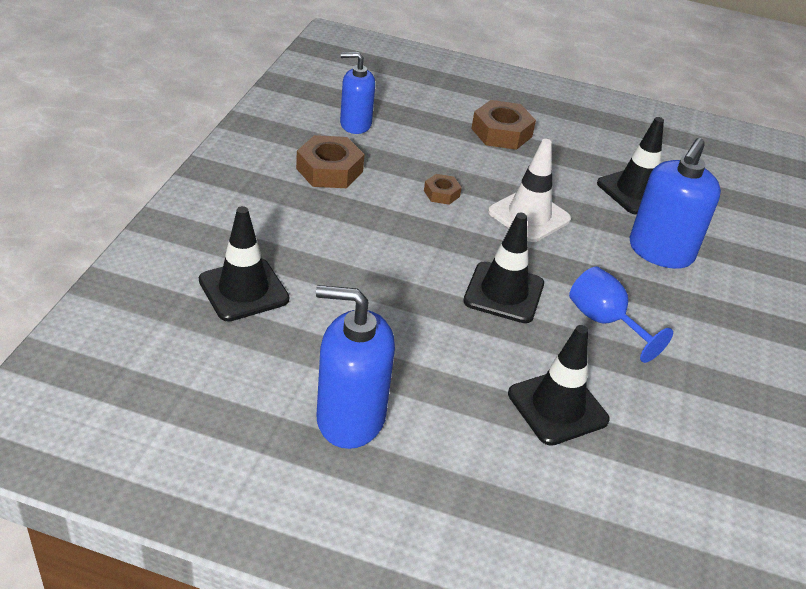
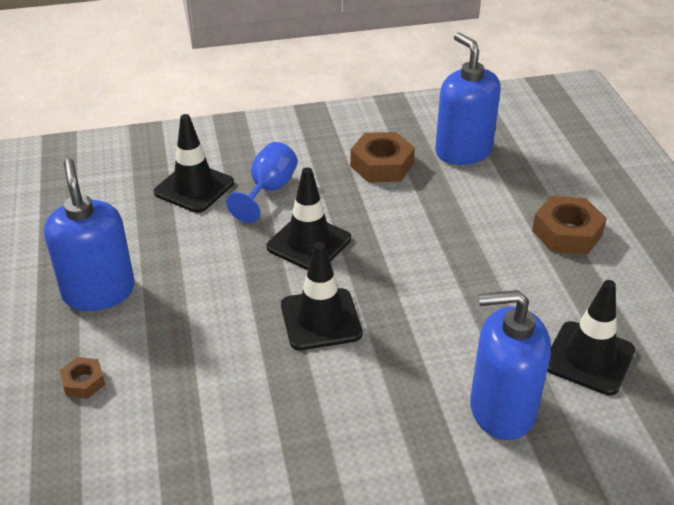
camera: 65 degrees right, 0 degrees up
(355, 124) = (463, 151): blue soap dispenser -> blue soap dispenser, size x1.53
(441, 193) = (422, 233): brown nut -> brown nut (83, 382)
(529, 215) = (453, 296): white traffic cone -> none
(557, 407) = (197, 405): black traffic cone -> black traffic cone (309, 243)
(605, 322) = (343, 400): blue goblet -> blue goblet (268, 190)

